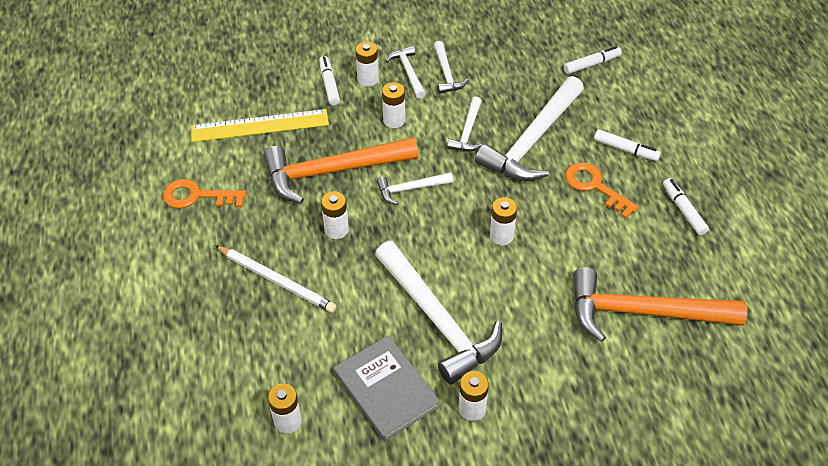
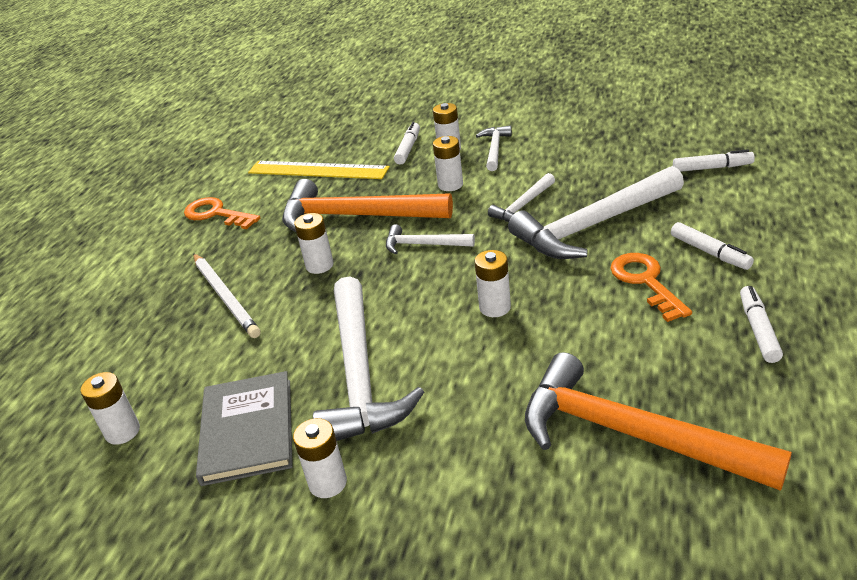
camera: 30 degrees right, 15 degrees down
(446, 73) = (534, 155): white hammer -> none

